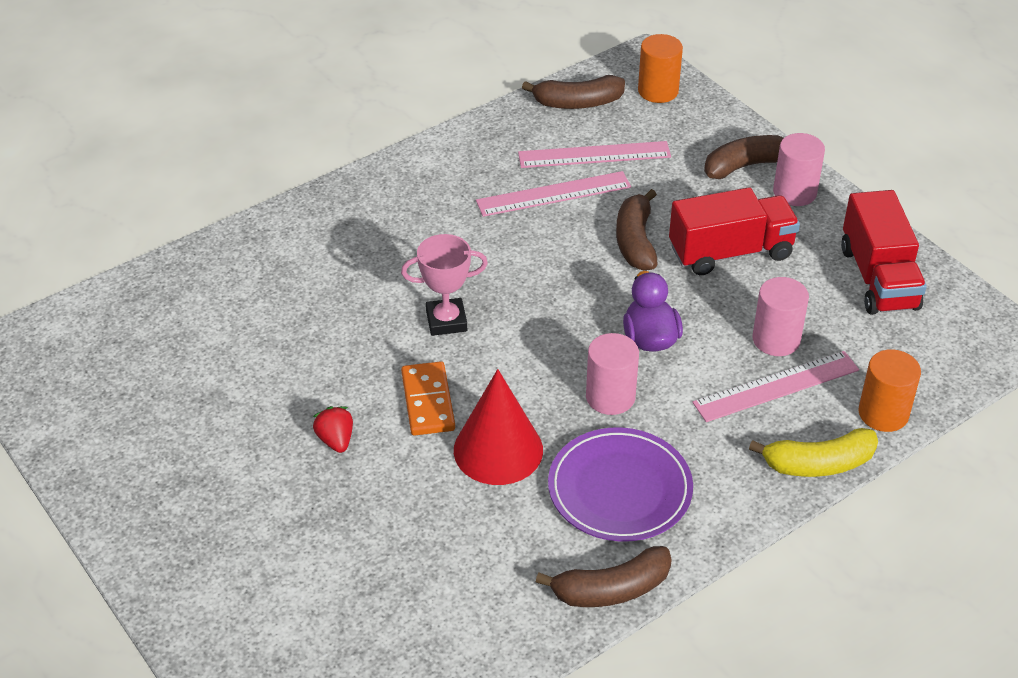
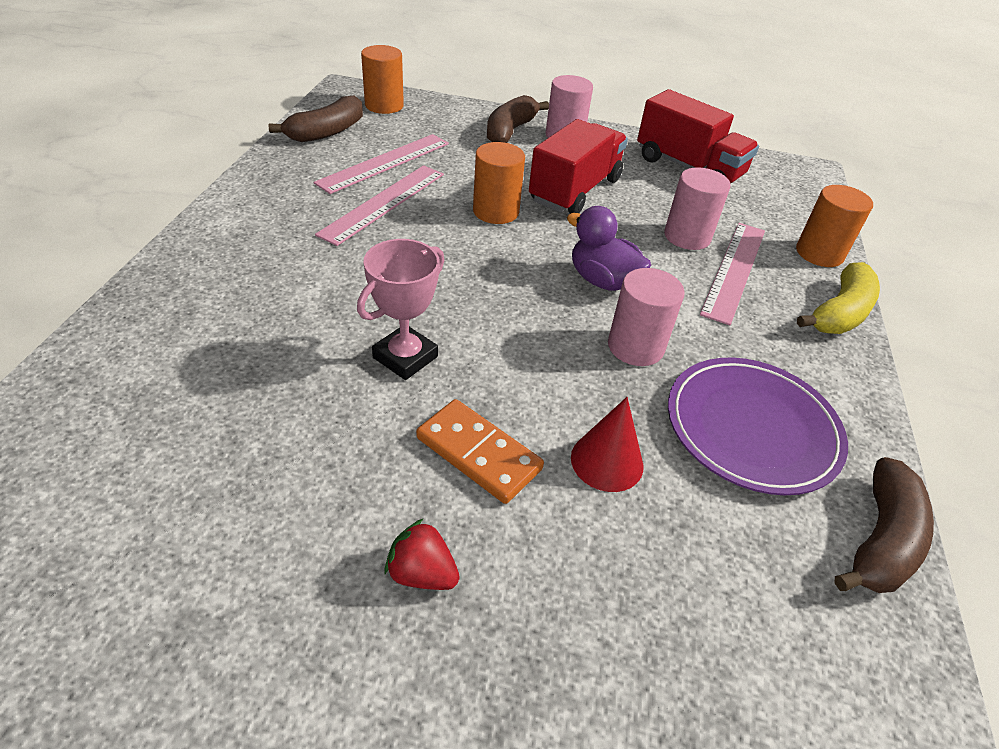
camera: 45 degrees left, 0 degrees up
(498, 450) = (607, 461): red cone -> red cone, size x0.62
(635, 241) = (496, 211): brown banana -> orange cylinder

